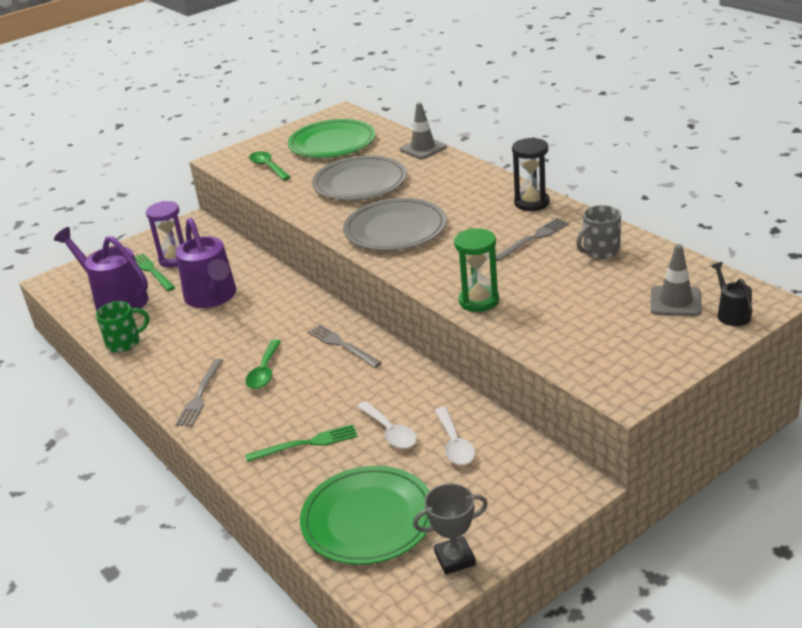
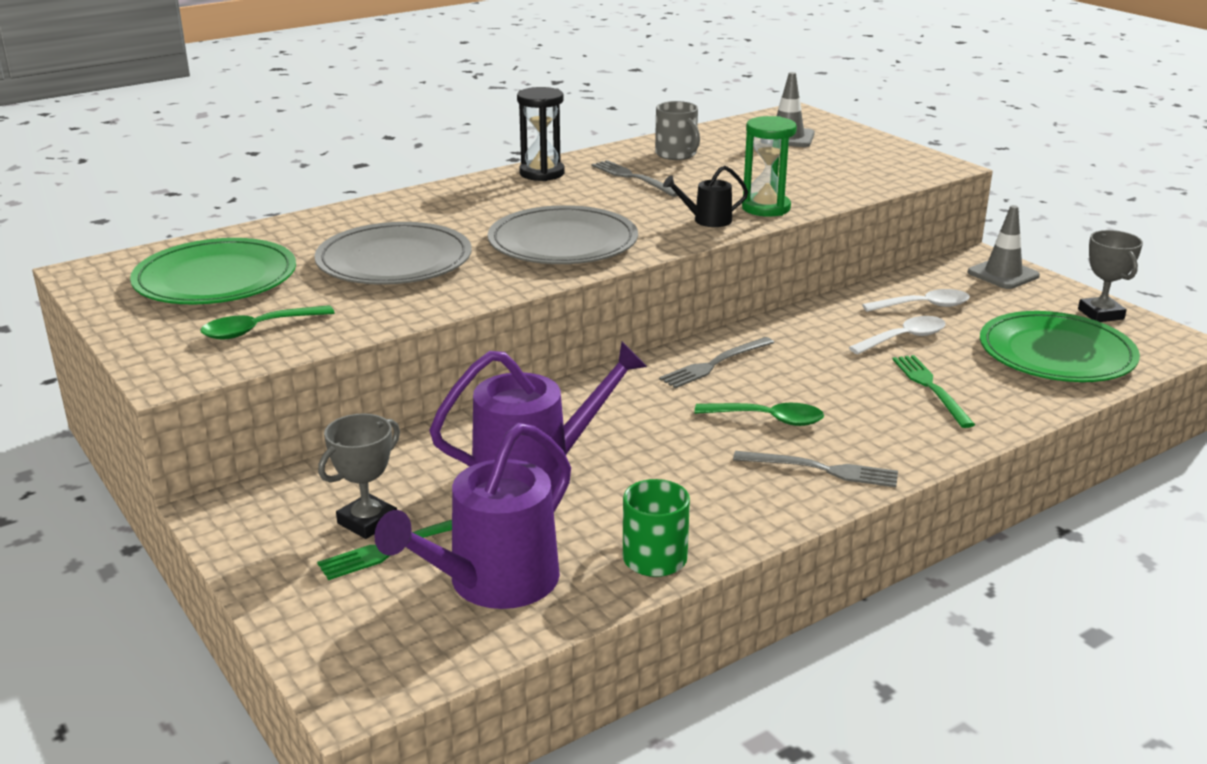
camera: 90 degrees left, 5 degrees down
(174, 259) = (367, 522): purple hourglass -> grey trophy
(423, 148) = (316, 219): grey traffic cone -> grey traffic cone (1003, 274)
(731, 314) = (813, 123): black watering can -> black watering can (707, 220)

